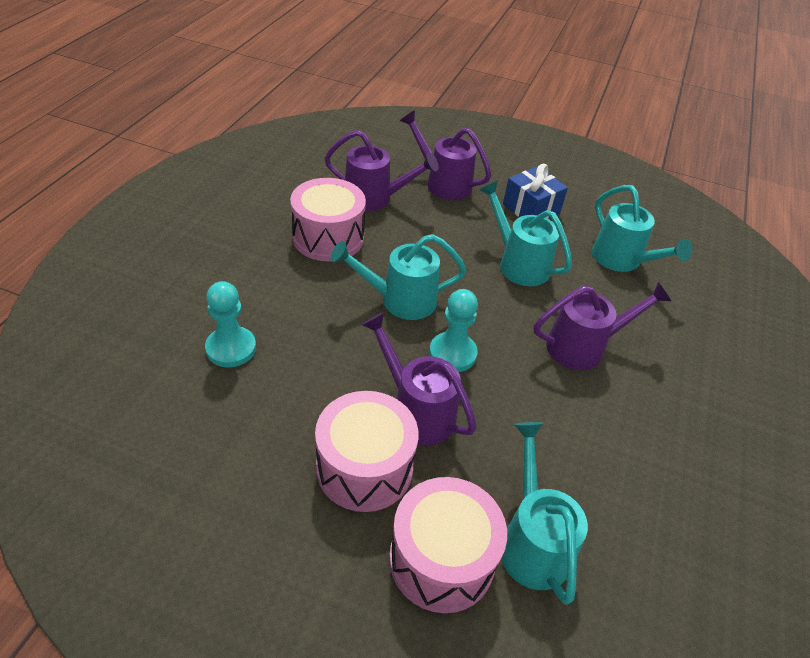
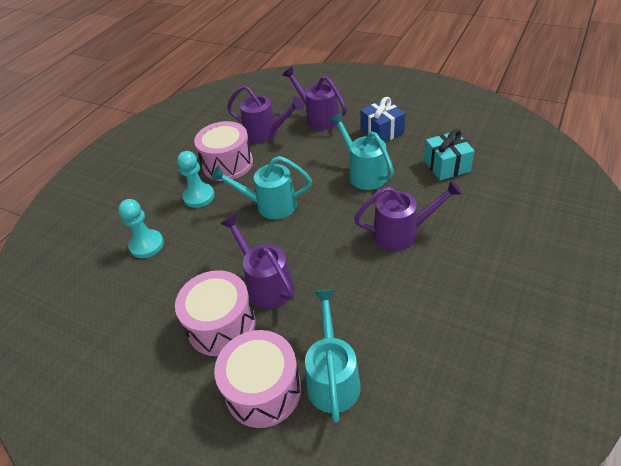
camera: 15 degrees right, 0 degrees up
(452, 353) = (300, 242): turquoise pawn -> turquoise pawn (199, 196)
(622, 260) = (446, 166): turquoise watering can -> turquoise gift

